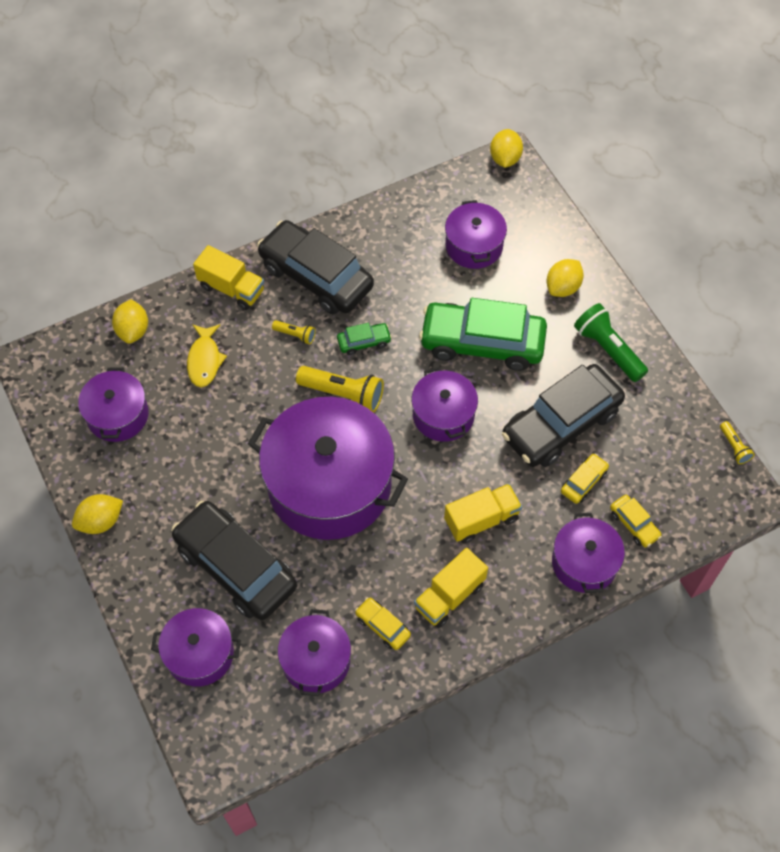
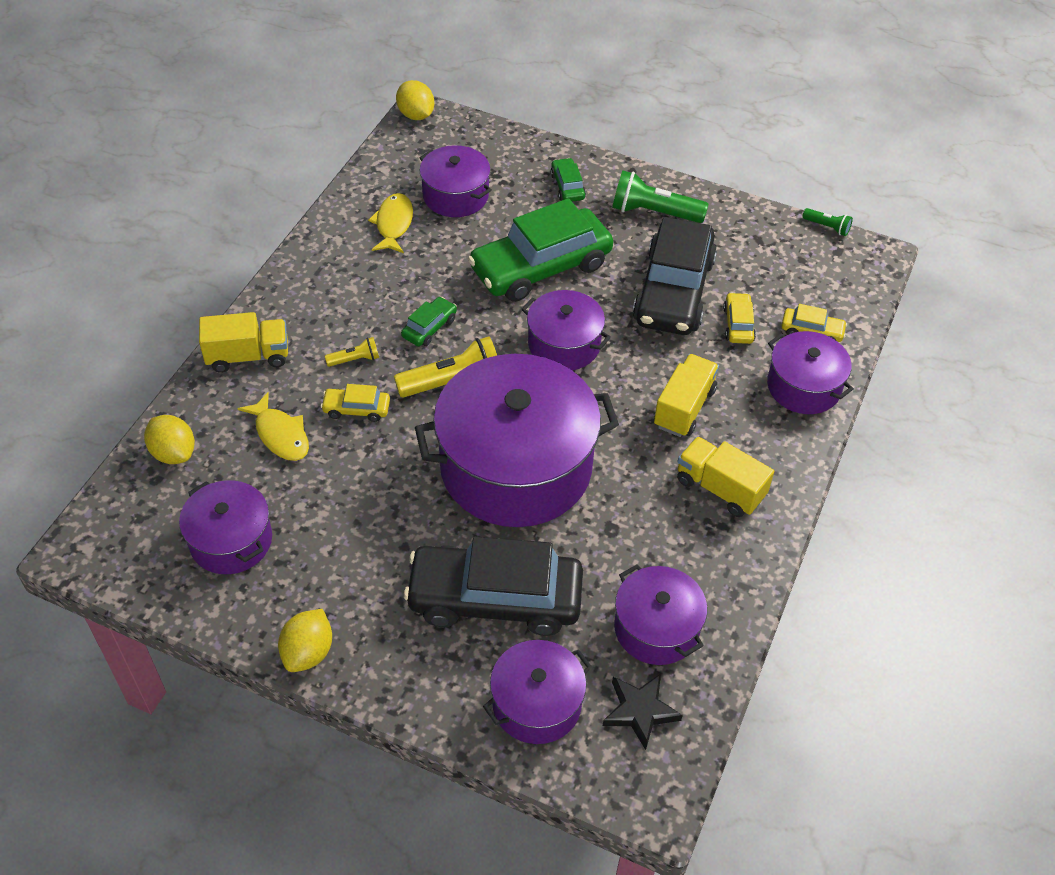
camera: 40 degrees left, 10 degrees down
(255, 706) = (640, 711): none -> black star
(316, 276) = (327, 299): black car -> none
(383, 626) = (687, 554): yellow car -> yellow car (356, 409)
(410, 243) = (393, 224): none -> yellow fish
(449, 596) = (720, 488): yellow truck -> yellow truck turned 120 degrees clockwise
(563, 287) = (567, 186): yellow lemon -> green car
(734, 447) = (827, 227): yellow flashlight -> green flashlight

